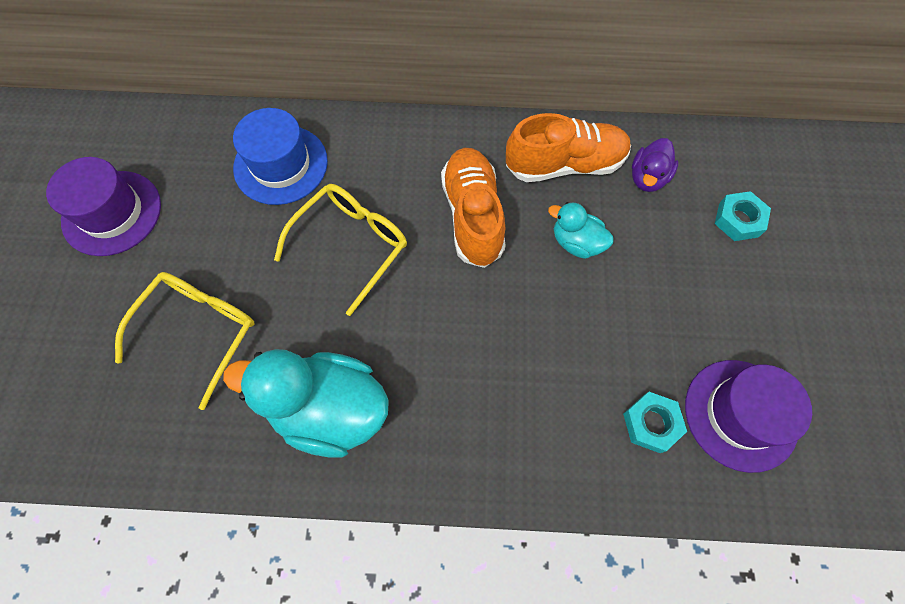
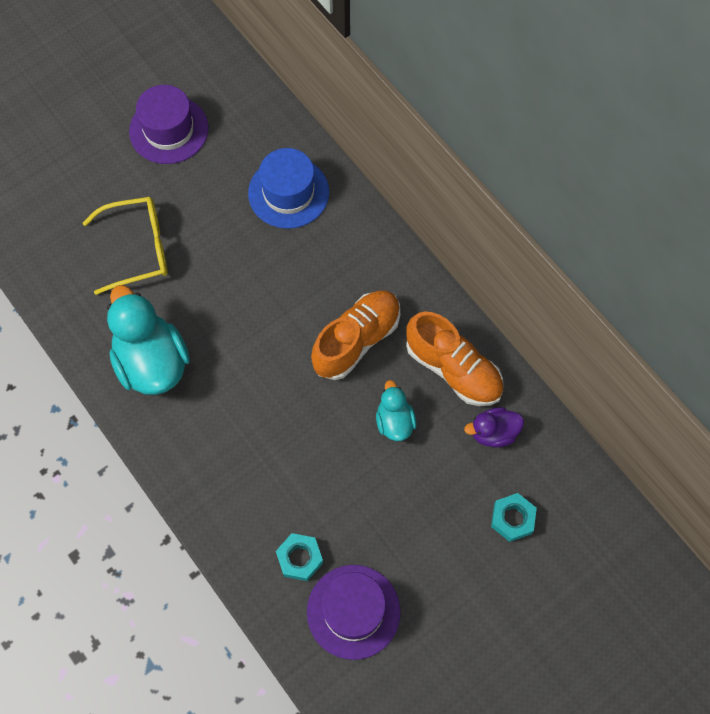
camera: 50 degrees right, 0 degrees up
(350, 246) = (267, 284): yellow glasses -> none

